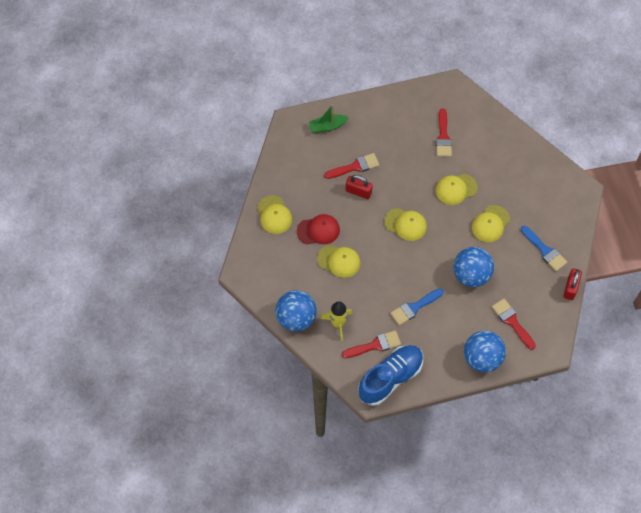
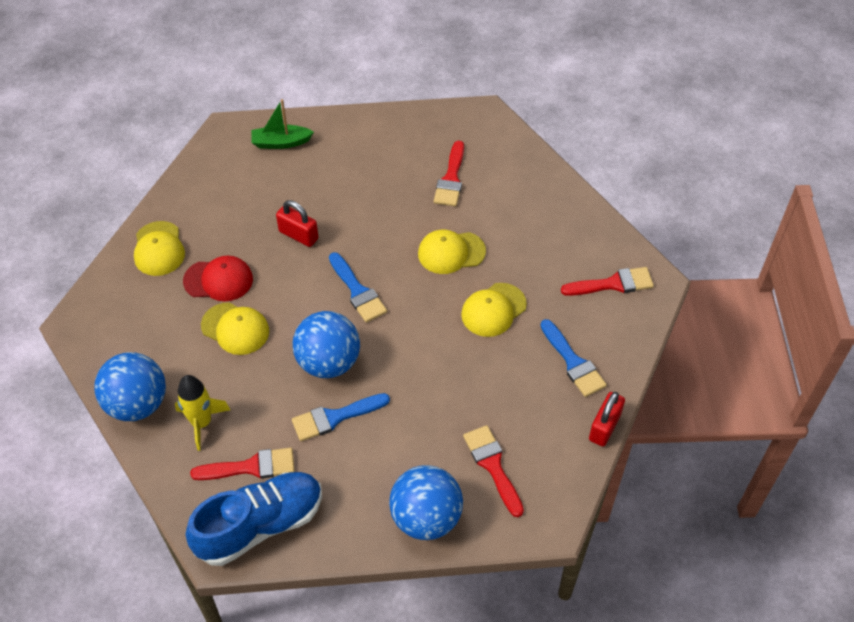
camera: 10 degrees right, 10 degrees down
(355, 167) = (304, 201): red brush -> red brush (613, 284)
(405, 224) = (357, 291): yellow cap -> blue brush
(471, 275) = (442, 381): blue ball -> blue ball (328, 362)

